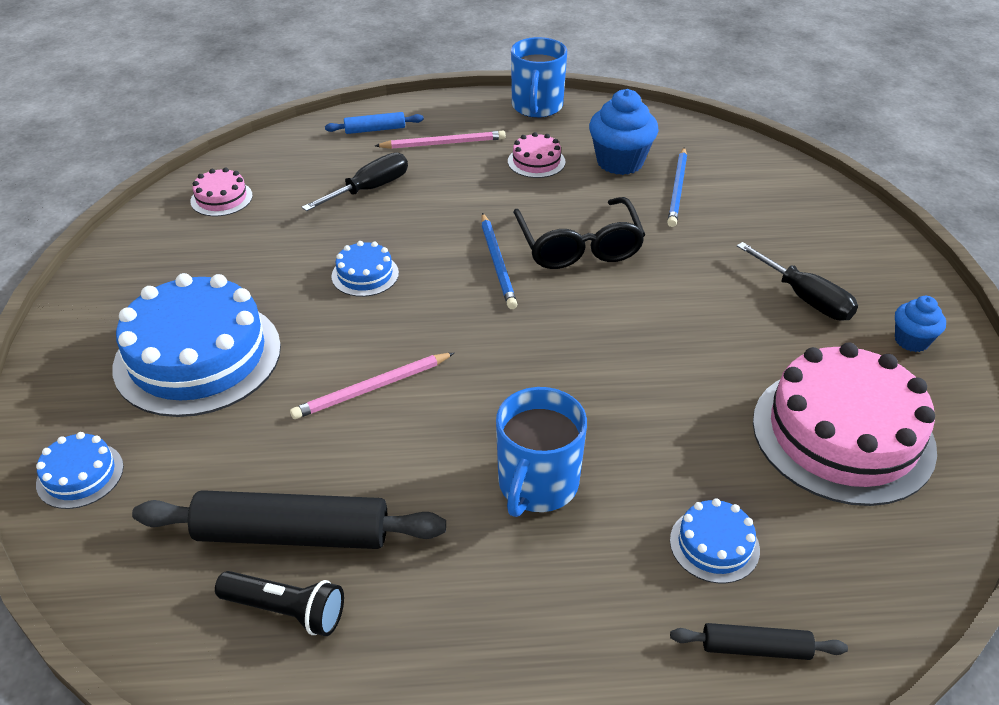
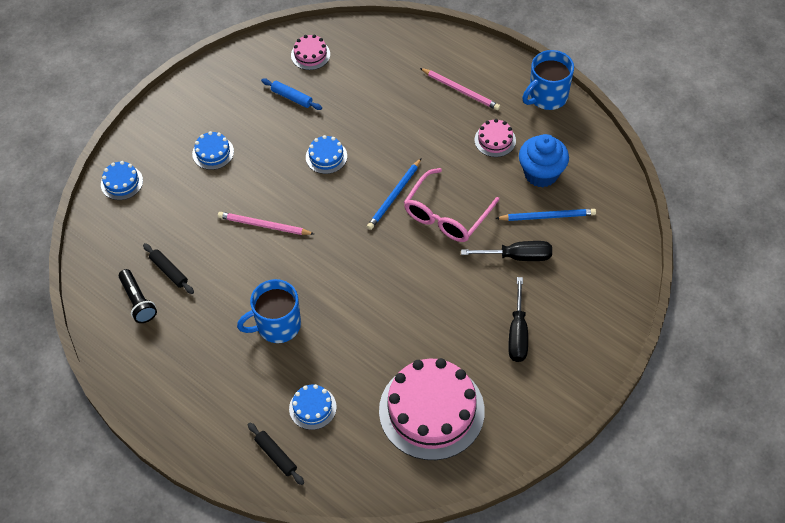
camera: 45 degrees right, 15 degrees up
(198, 356) = (213, 152): blue cake -> blue cake, size x0.45
(293, 534) = (169, 271): black rolling pin -> black rolling pin, size x0.51
(369, 189) = (386, 99): black screwdriver -> black screwdriver (517, 256)
(375, 129) = (436, 53): blue rolling pin -> blue rolling pin (292, 97)
(578, 246) = (446, 215): black glasses -> pink glasses
(677, 189) = (547, 216): blue pencil -> blue pencil turned 150 degrees counterclockwise
(911, 341) = (535, 397): blue cupcake -> none

